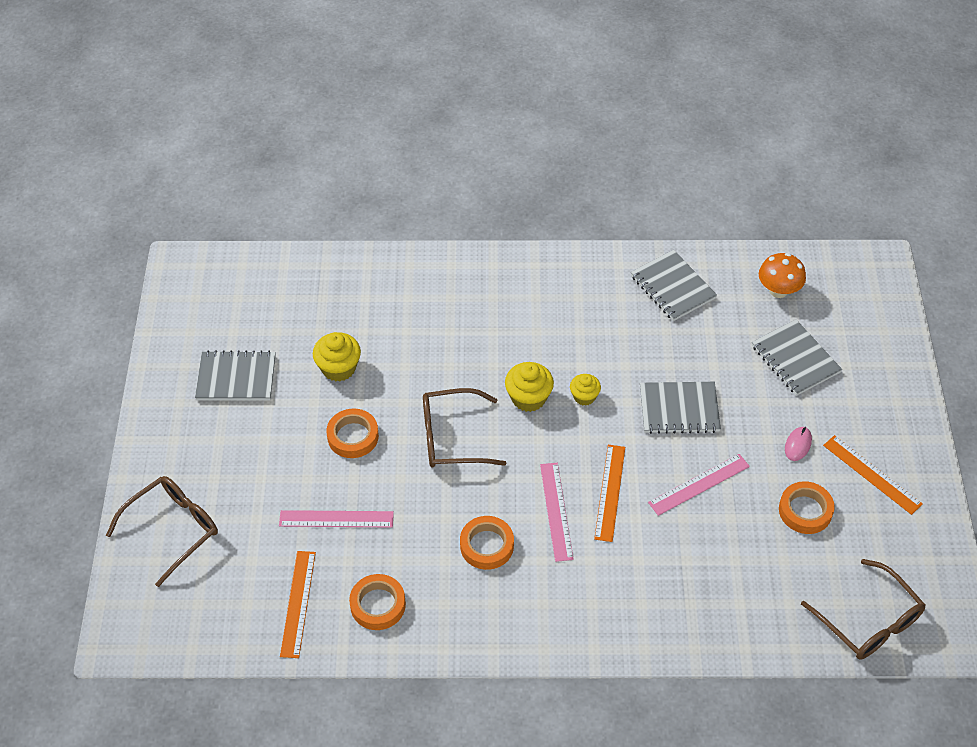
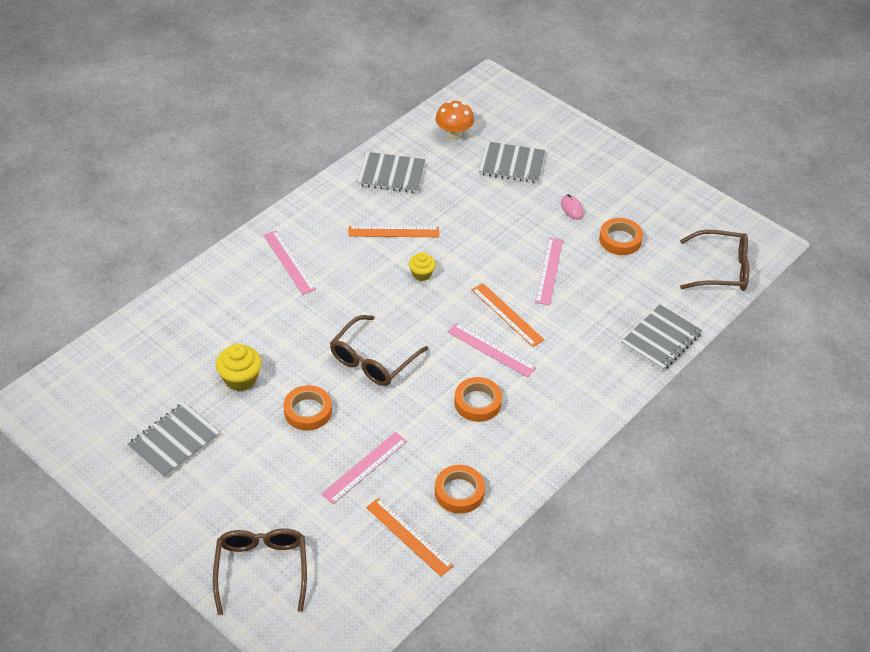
camera: 50 degrees left, 5 degrees down
(492, 300) = (289, 262): none -> pink ruler
(528, 398) = (389, 300): yellow cupcake -> none
(679, 409) = (485, 239): grey notebook -> grey notebook (661, 339)
(872, 474) = (627, 195): orange ruler -> orange ruler (393, 232)

